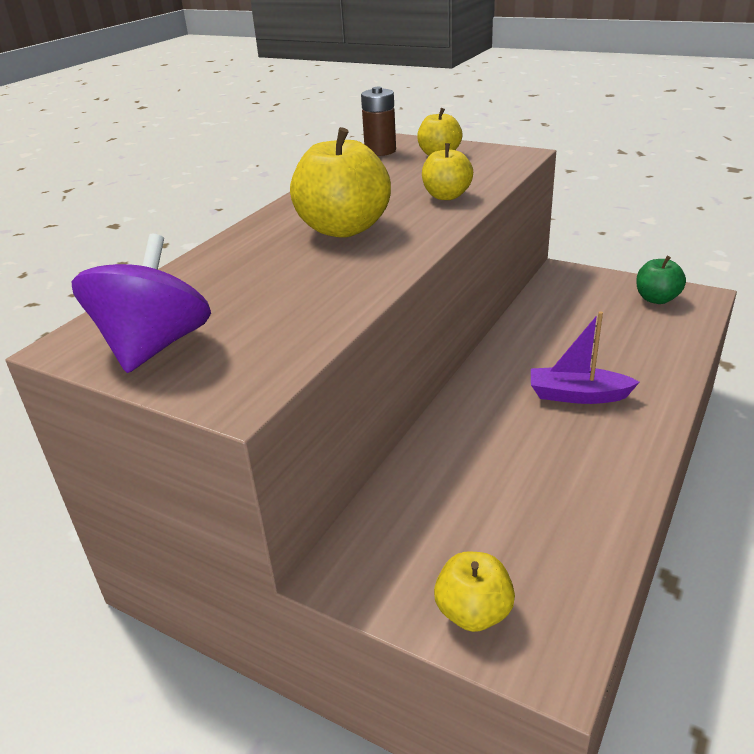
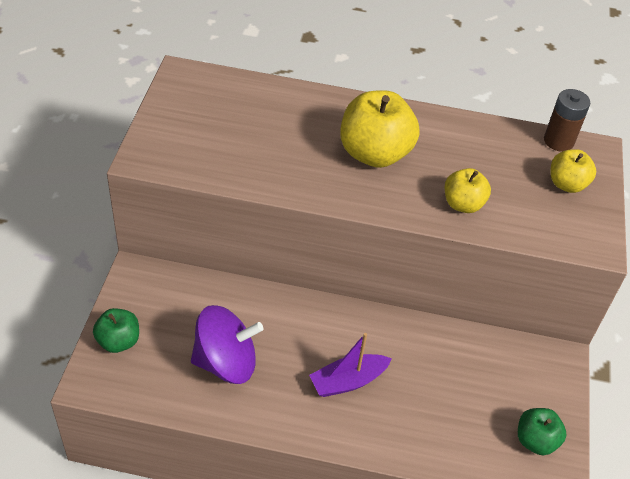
camera: 65 degrees right, 15 degrees up
(154, 346) = (187, 108): purple spinning top -> purple spinning top (226, 362)
(473, 612) = (118, 341): yellow apple -> green apple
(577, 395) = (348, 381): purple boat -> purple boat turned 105 degrees counterclockwise

